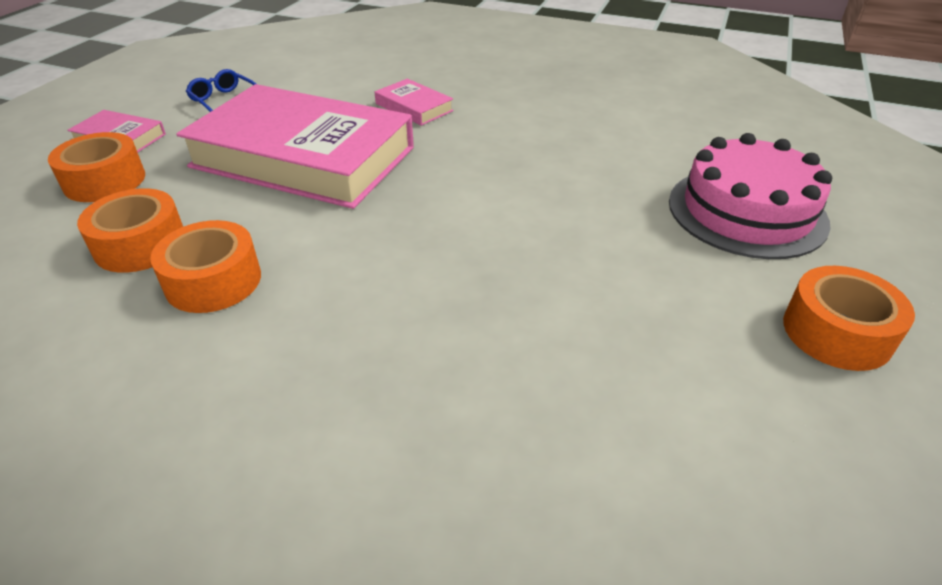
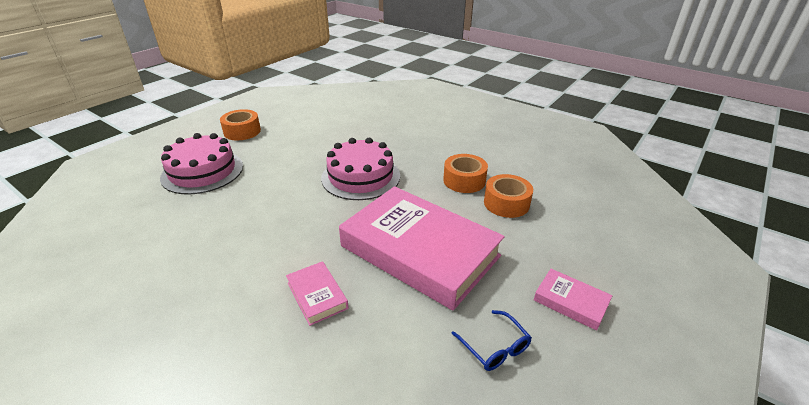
camera: 165 degrees left, 5 degrees down
(105, 181) = (554, 253): orange tape -> none
(438, 252) = (361, 177): none -> pink cake

